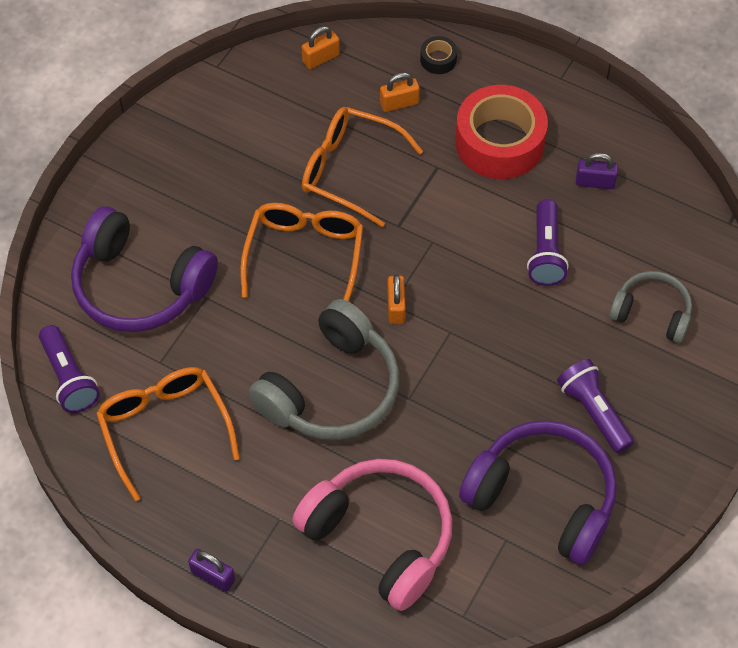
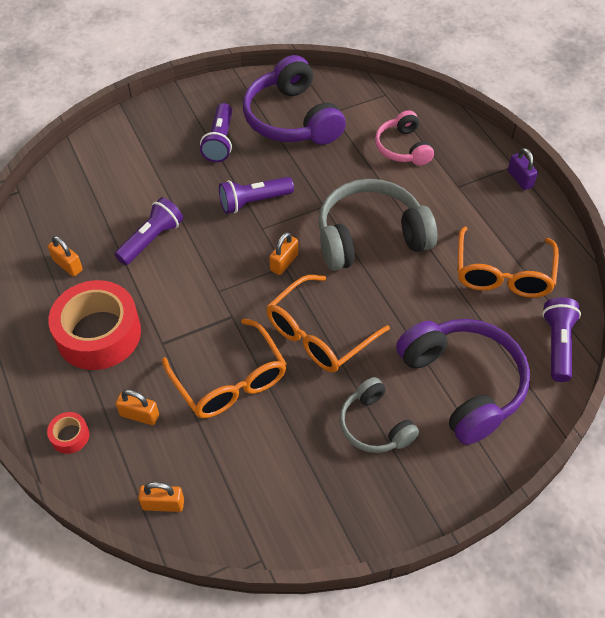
camera: 145 degrees left, 5 degrees down
(380, 537) = (403, 148): pink headphones -> pink headphones, size x0.58
(438, 59) = (70, 436): black tape -> red tape
(486, 357) = (254, 202): none -> purple flashlight
(595, 182) = (67, 265): purple padlock -> orange padlock
(651, 313) = (127, 170): grey headphones -> grey headphones (375, 425)

